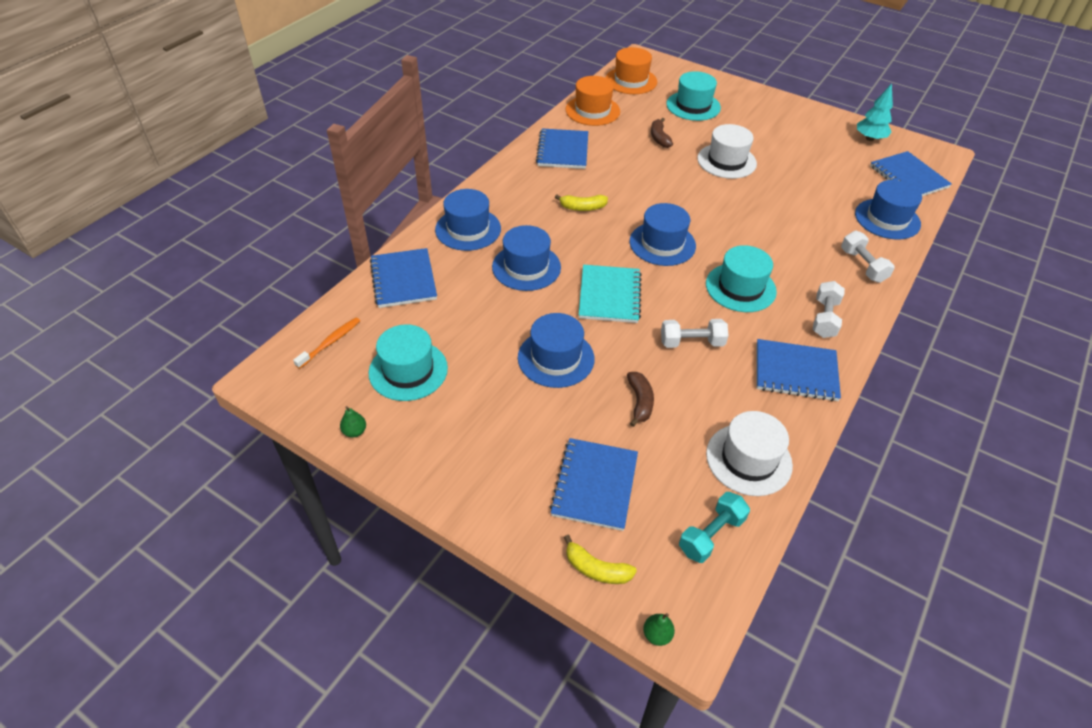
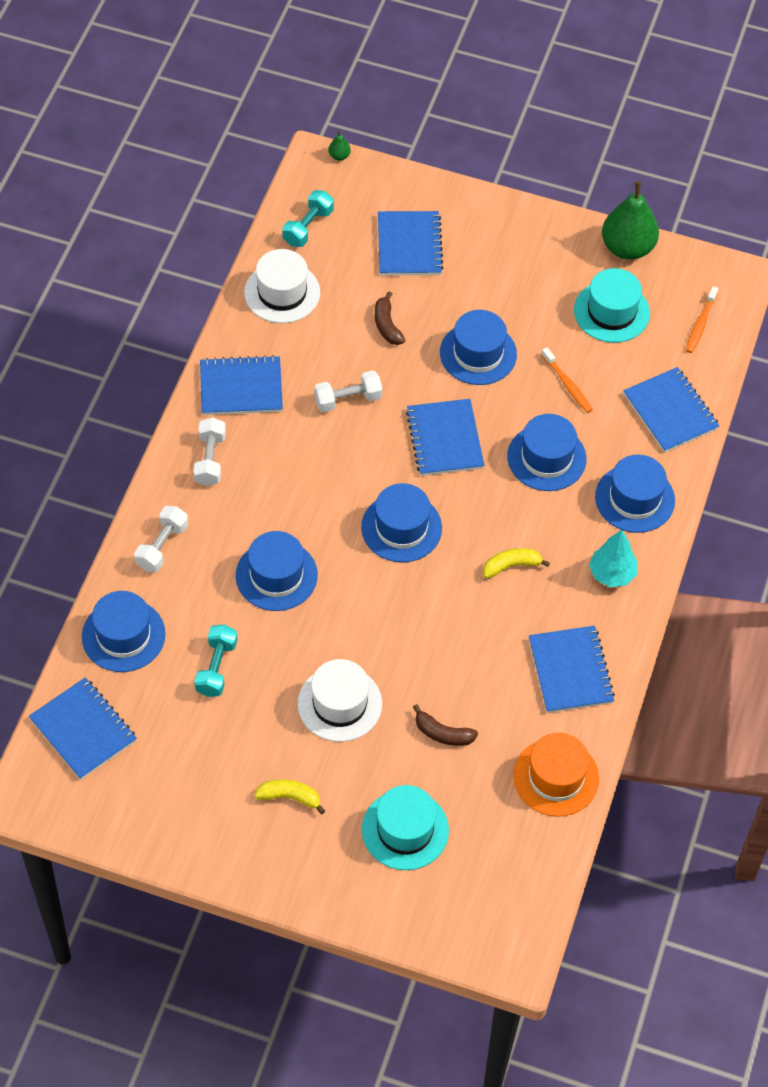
camera: 165 degrees right, 10 degrees up
(355, 431) = (627, 248): green pear -> green pear, size x2.49
(482, 316) = (567, 384): none -> orange toothbrush
(596, 569) = (392, 187): yellow banana -> yellow banana (289, 797)
(609, 295) = (444, 439): turquoise notebook -> blue notebook
(631, 81) = (517, 877): orange hat -> none
(659, 138) = (443, 733): brown banana -> brown banana turned 135 degrees clockwise
(740, 287) = (303, 482): turquoise hat -> none
(767, 232) = (276, 575): none -> blue hat
(814, 191) = (216, 667): none -> turquoise dumbbell
(862, 265) = (162, 546): white dumbbell -> white dumbbell turned 60 degrees clockwise
(869, 138) = (130, 811): turquoise tree -> turquoise tree (612, 574)

